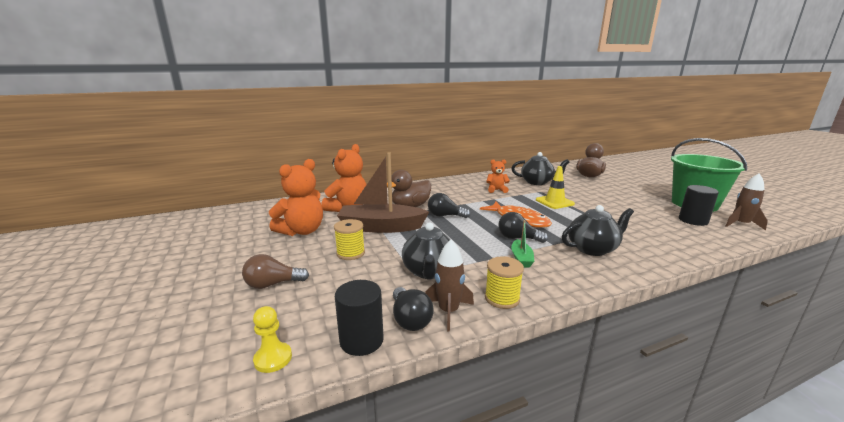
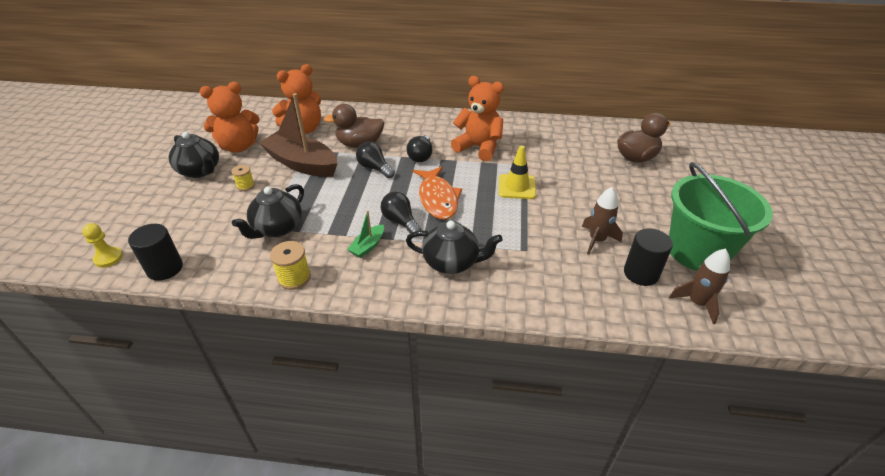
camera: 30 degrees right, 20 degrees up
(273, 284) = (165, 196): brown light bulb -> none
(350, 253) = (245, 186): yellow spool -> yellow spool, size x0.66
(410, 319) = (211, 266): black light bulb -> black light bulb (421, 156)
(448, 311) = (242, 271): brown rocket -> brown rocket (597, 240)
(496, 190) = (479, 147): orange teddy bear -> orange teddy bear, size x1.80
(537, 182) = (547, 149): black teapot -> black teapot (200, 171)

